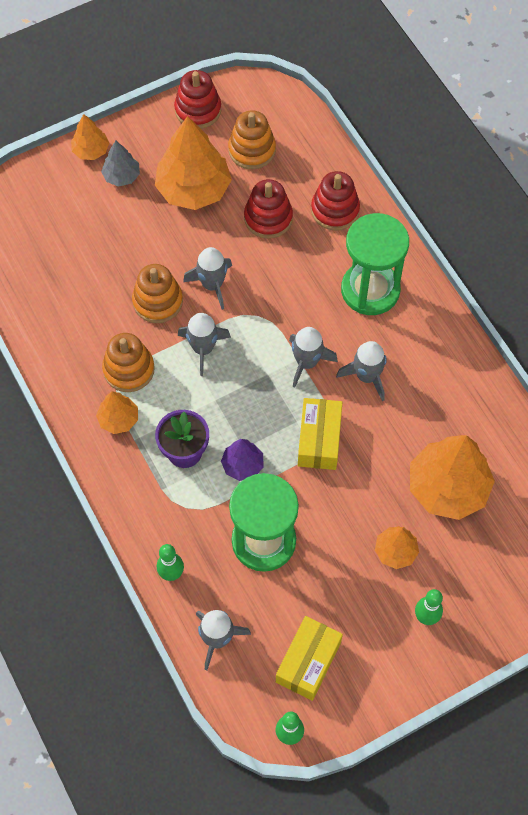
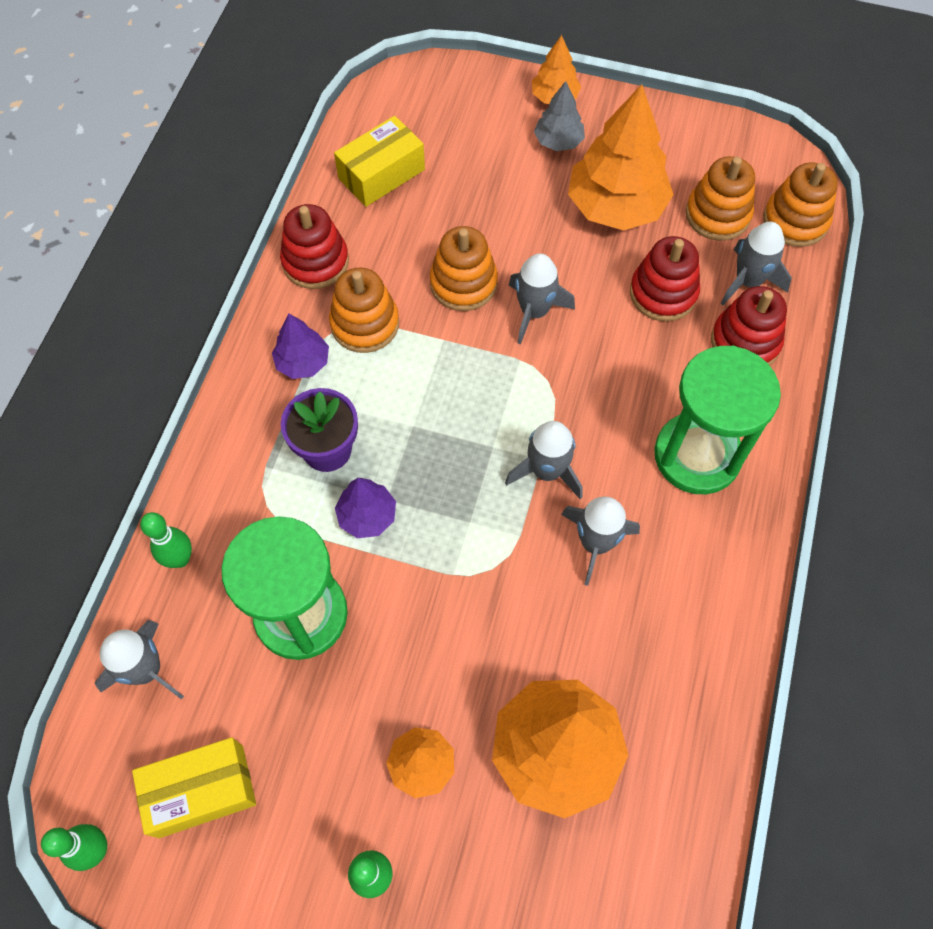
camera: 45 degrees right, 0 degrees up
(118, 419) = (303, 362): orange tree -> purple tree
(198, 110) = (702, 137): red stacking toy -> red stacking toy (315, 262)
(203, 348) = (457, 365): grey rocket -> grey rocket (748, 281)
(295, 121) = (795, 221): none -> orange stacking toy
(319, 440) = (472, 563): yellow box -> yellow box (381, 174)

